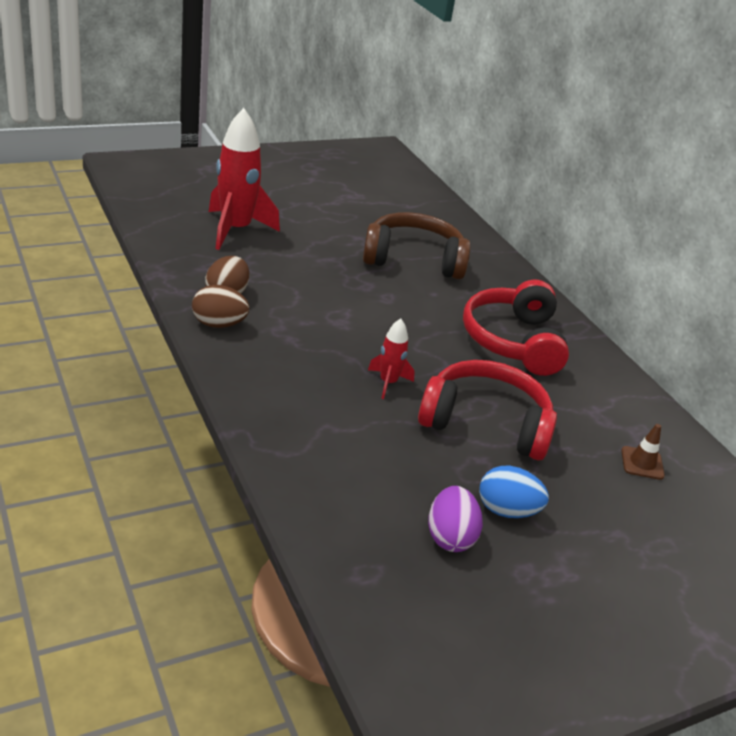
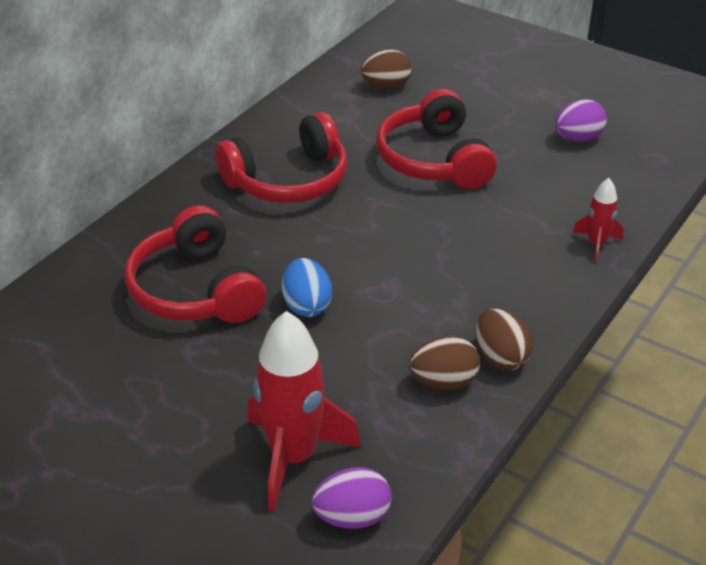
camera: 115 degrees left, 5 degrees up
(174, 226) = (352, 517): none -> purple egg
(388, 383) = (448, 222): red rocket -> red rocket (596, 244)
(413, 260) = (196, 289): brown headphones -> red headphones
(506, 511) = (519, 125): blue egg -> blue egg (306, 305)
(642, 463) = (386, 86): brown traffic cone -> brown egg

